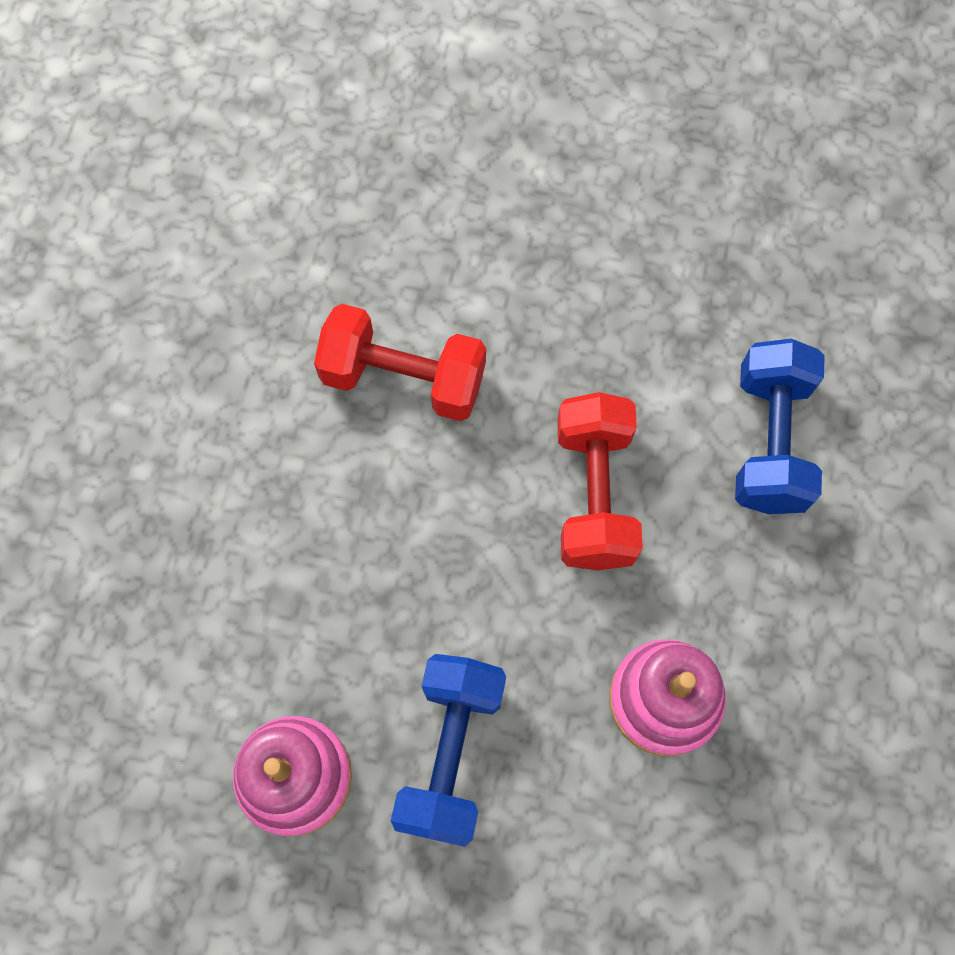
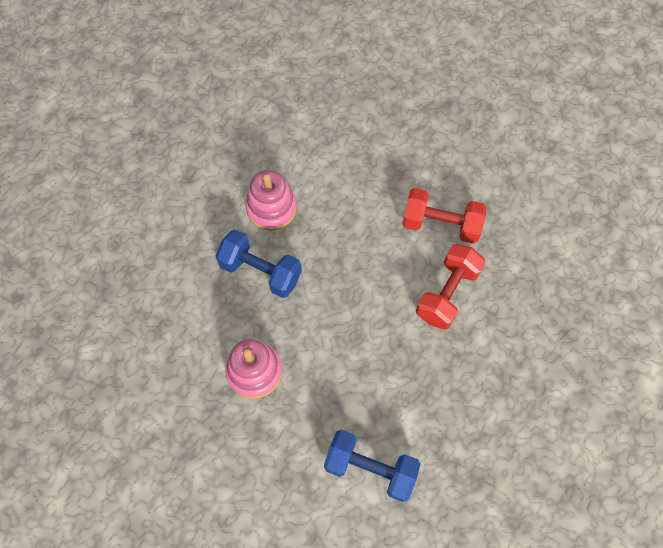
camera: 105 degrees right, 5 degrees down
(594, 494) = (364, 368): red dumbbell -> red dumbbell (441, 225)

